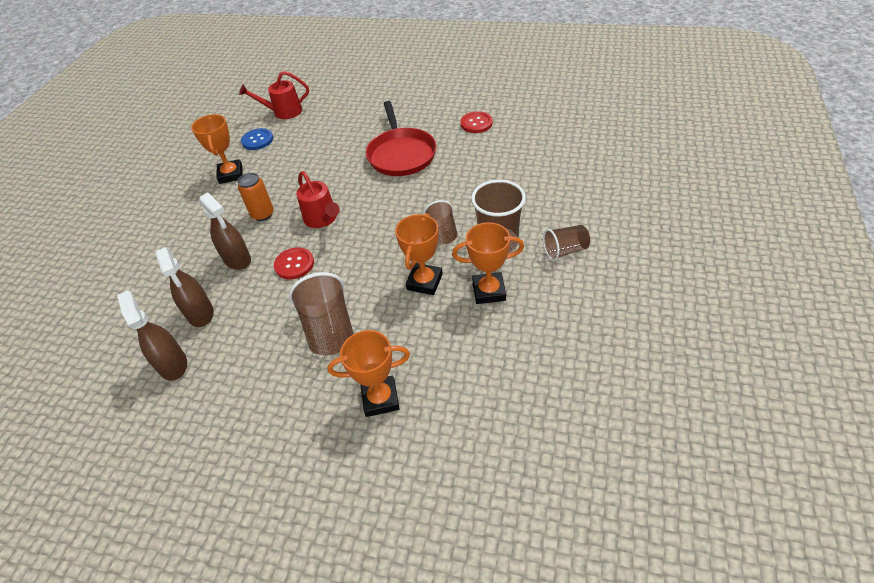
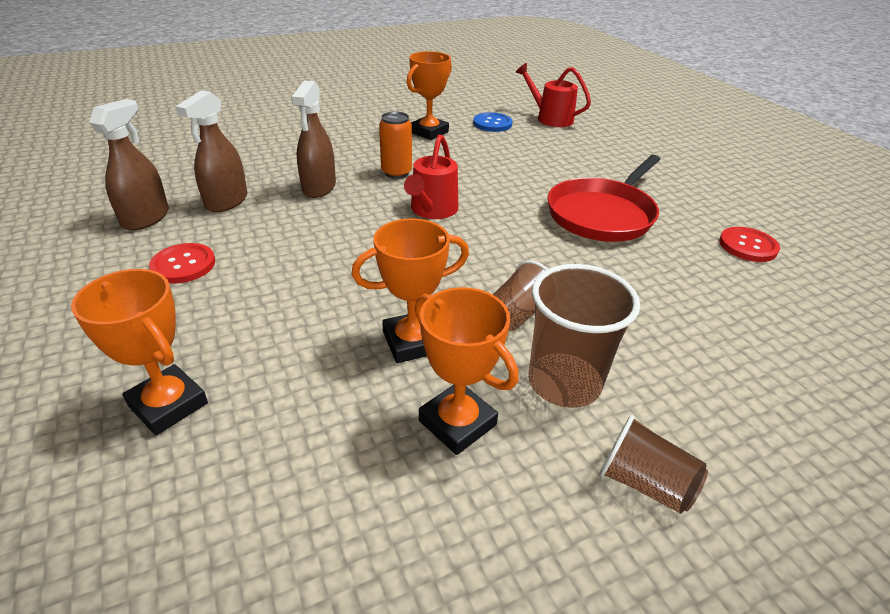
camera: 45 degrees right, 10 degrees down
(294, 264) = (345, 225): red button -> red button (183, 265)
(329, 329) = (264, 298): brown cup -> none

